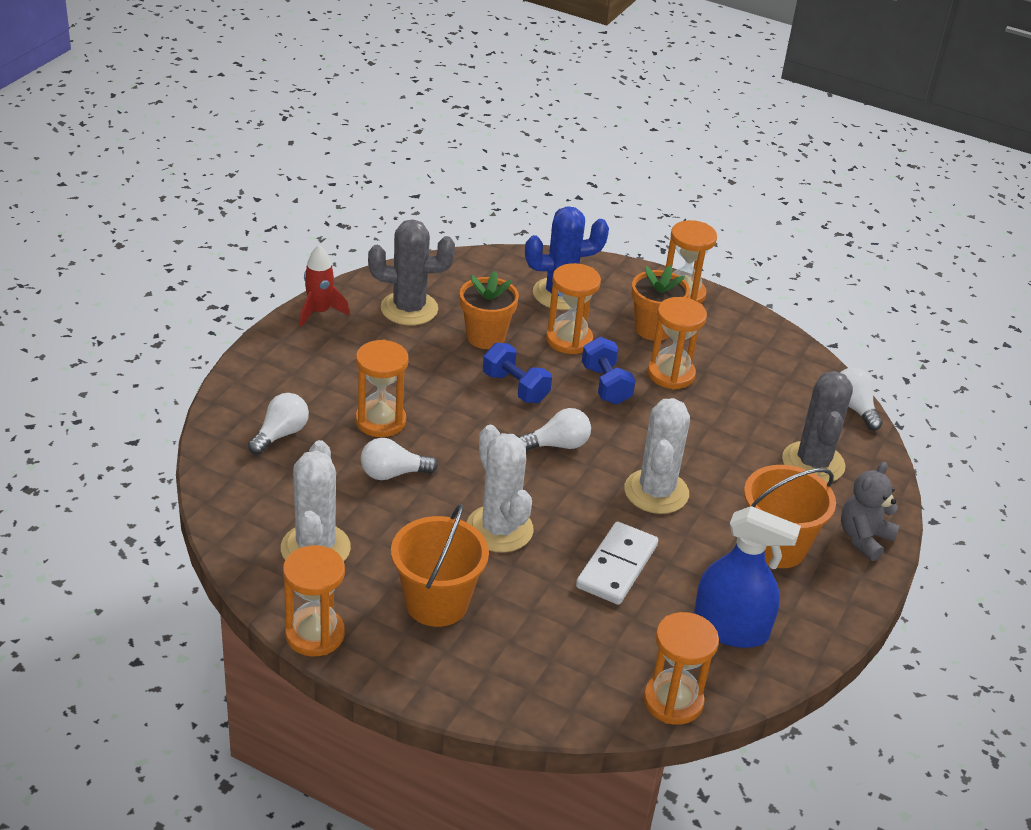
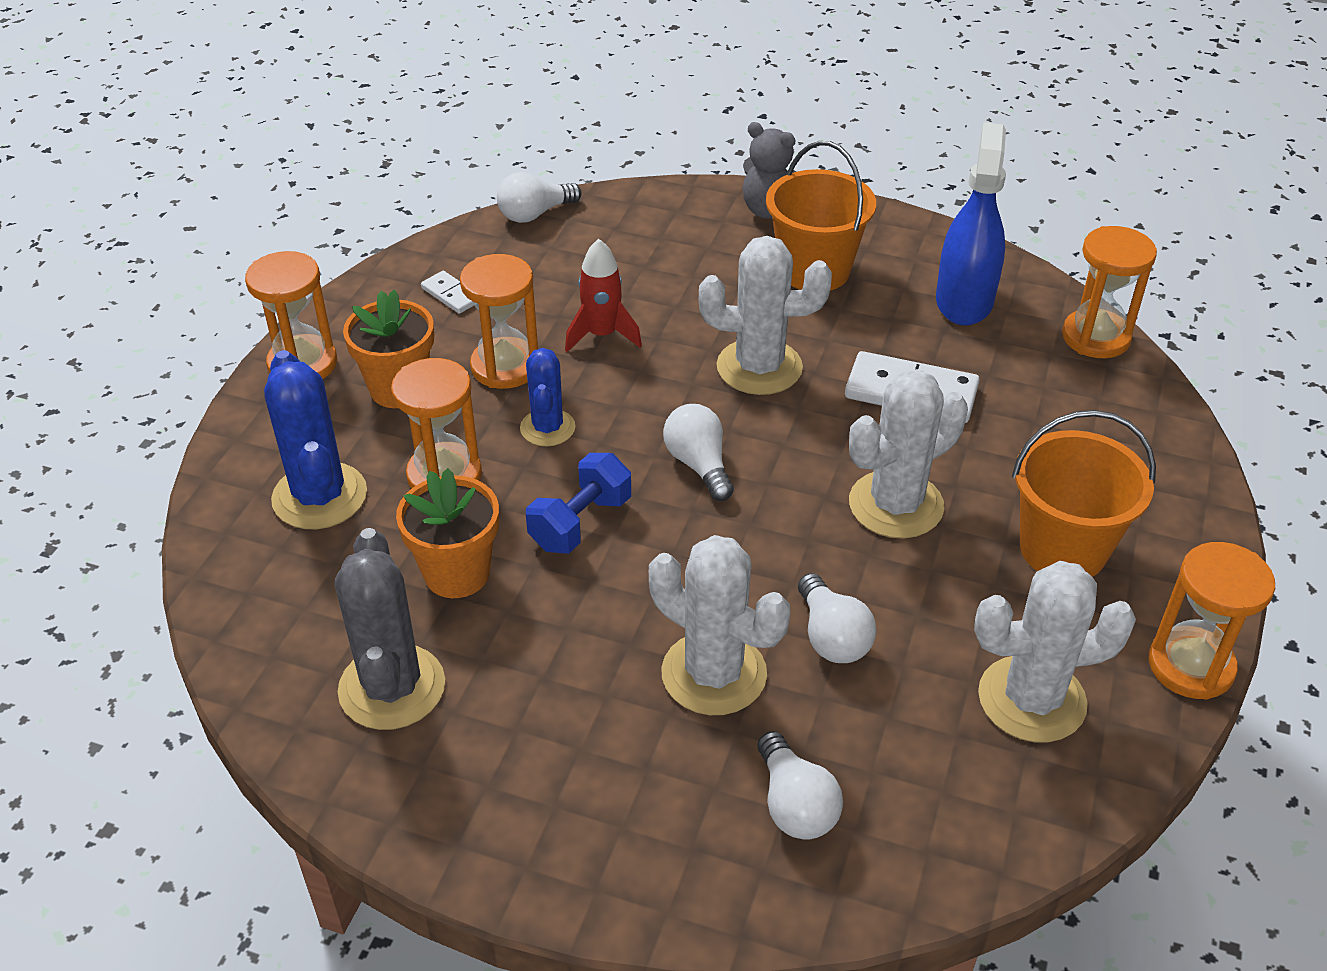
camera: 95 degrees left, 5 degrees up
(280, 434) = (794, 804): white light bulb -> white light bulb turned 135 degrees counterclockwise
(319, 312) = (424, 824): red rocket -> red rocket (602, 335)
(380, 421) = (714, 674): orange hourglass -> white cactus
(606, 385) = (547, 428): blue dumbbell -> blue cactus
(753, 359) = (451, 295): none -> white domino
(813, 463) = (653, 245): grey cactus -> none

